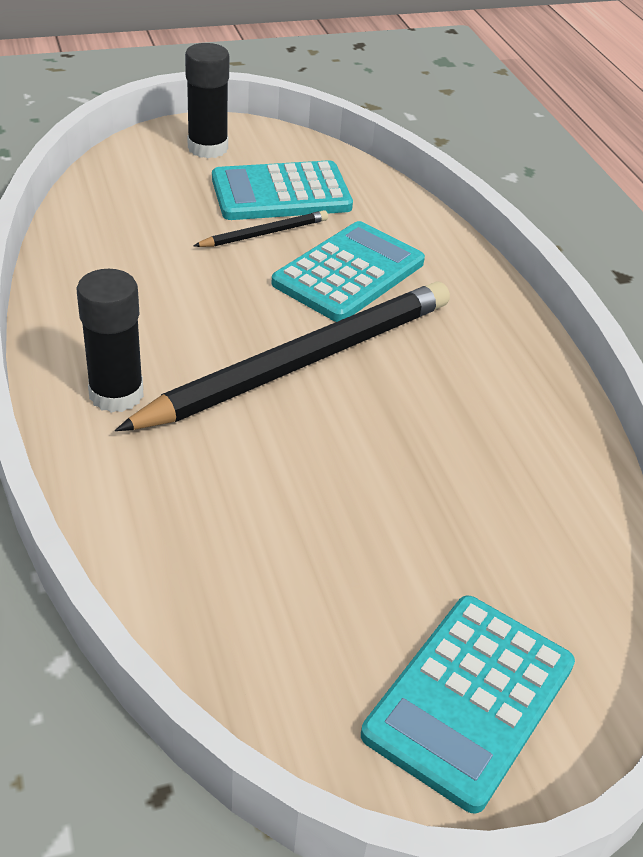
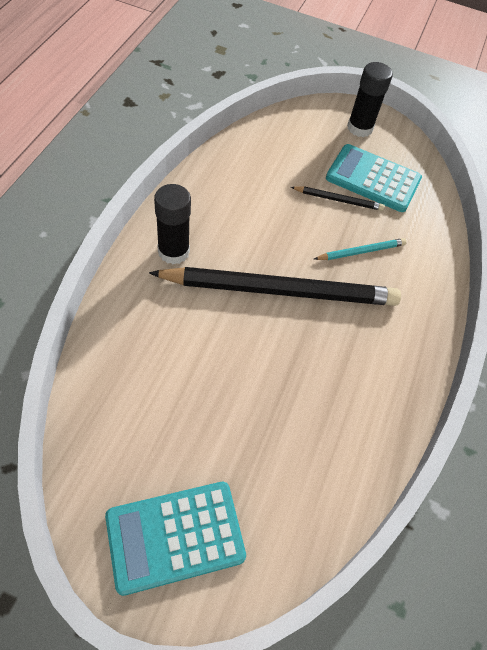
camera: 35 degrees right, 15 degrees up
(349, 273) = (361, 251): turquoise calculator -> turquoise pencil

